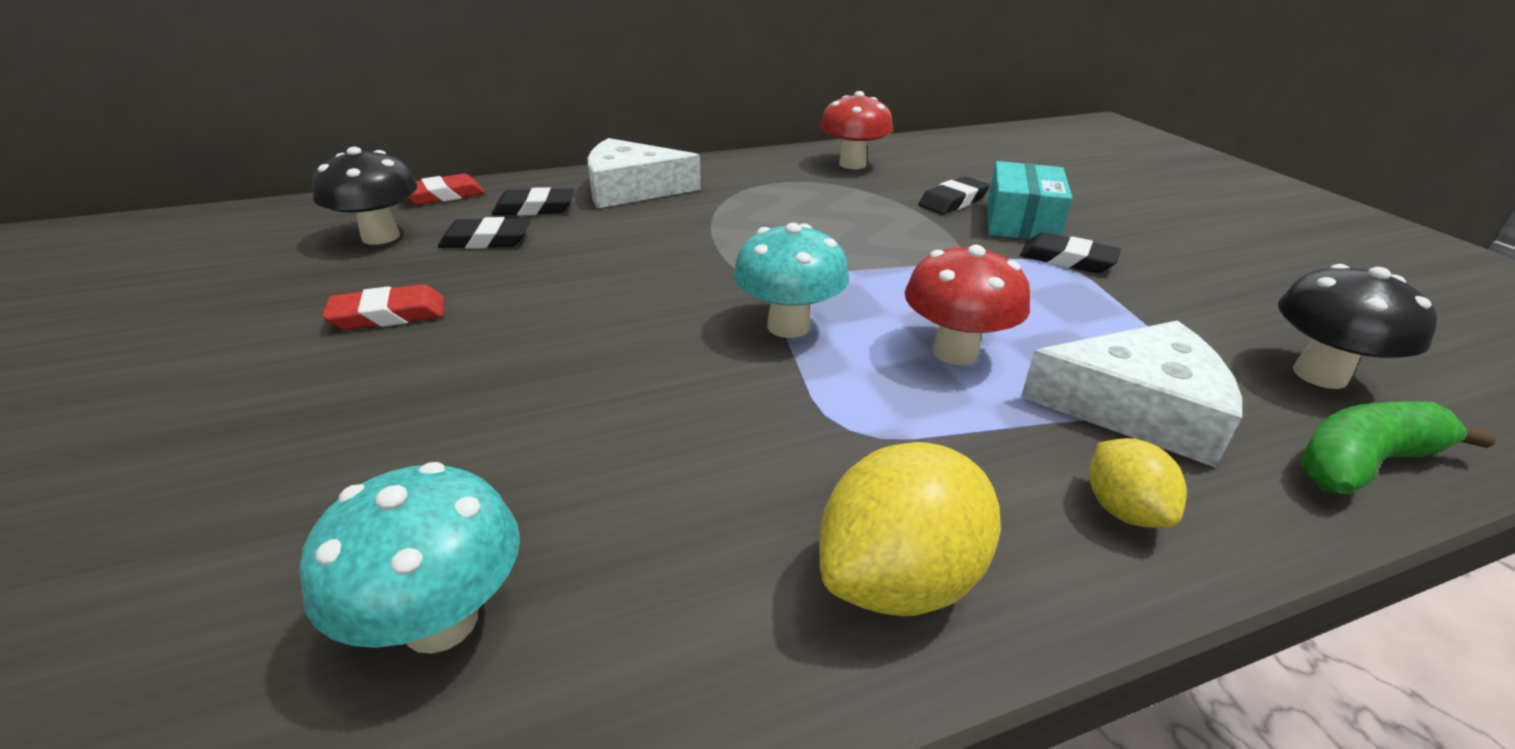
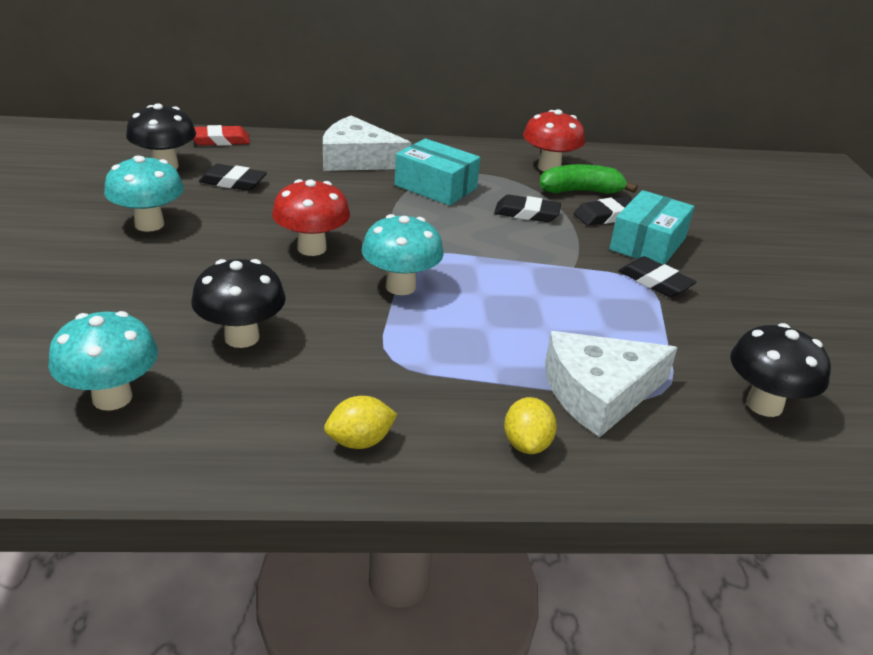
camera: 15 degrees right, 0 degrees up
(388, 314) = (149, 224): red eraser -> turquoise mushroom
(534, 208) = (278, 162): black eraser -> black eraser (527, 213)
(613, 450) = (242, 337): none -> black mushroom
(745, 203) = (435, 187): none -> turquoise box
(899, 578) = (360, 441): yellow lemon -> yellow lemon, size x0.57
(955, 352) = (503, 329): red mushroom -> red mushroom (311, 248)
(1137, 408) = (599, 392): white cheese -> white cheese turned 135 degrees clockwise
(1364, 463) = (725, 462): green banana -> green banana (581, 191)

